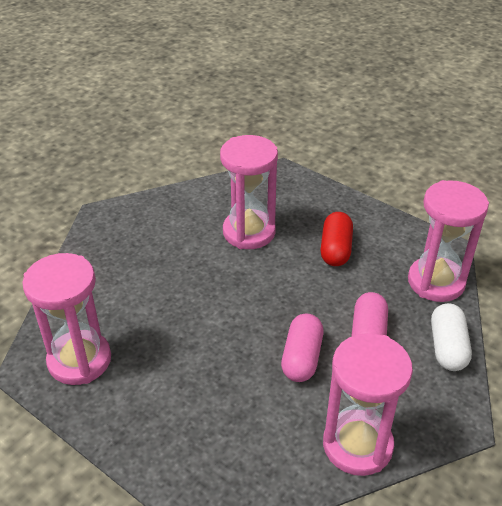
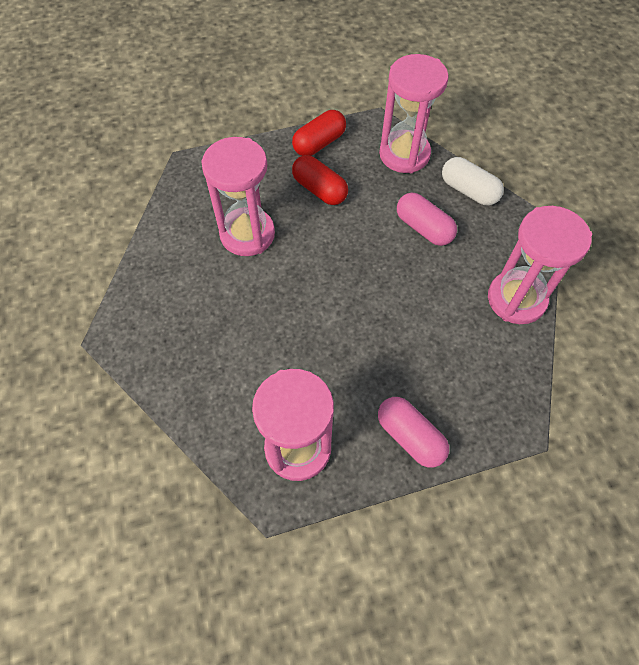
camera: 55 degrees left, 20 degrees up
(301, 358) = (415, 283): pink capsule -> pink capsule (410, 437)
(383, 225) = (319, 143): none -> red capsule

